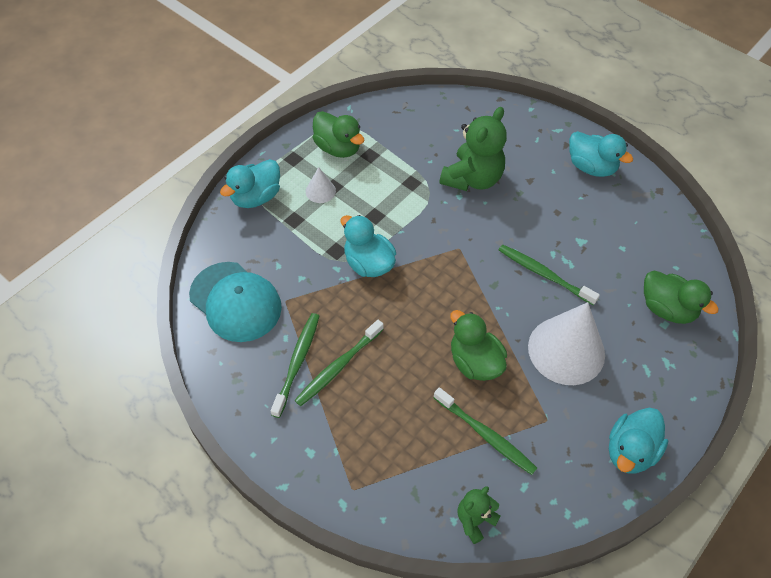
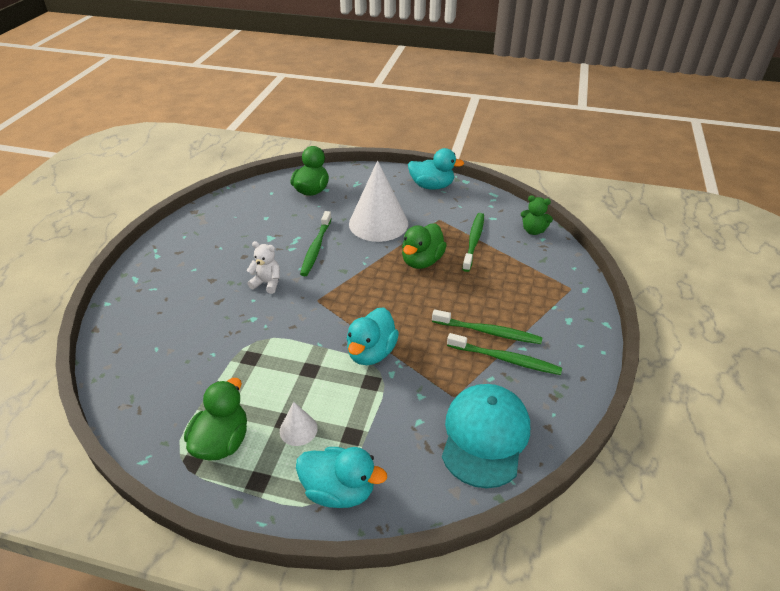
camera: 115 degrees left, 15 degrees down
(297, 362) = (506, 359): green toothbrush -> green toothbrush turned 150 degrees counterclockwise
(472, 178) = (225, 316): green teddy bear -> none
(504, 218) = (267, 283): none -> white teddy bear
(591, 167) = (180, 249): turquoise duck -> none

